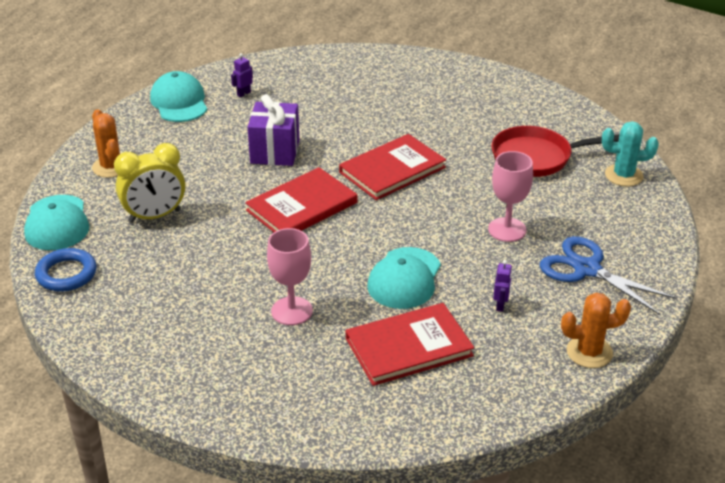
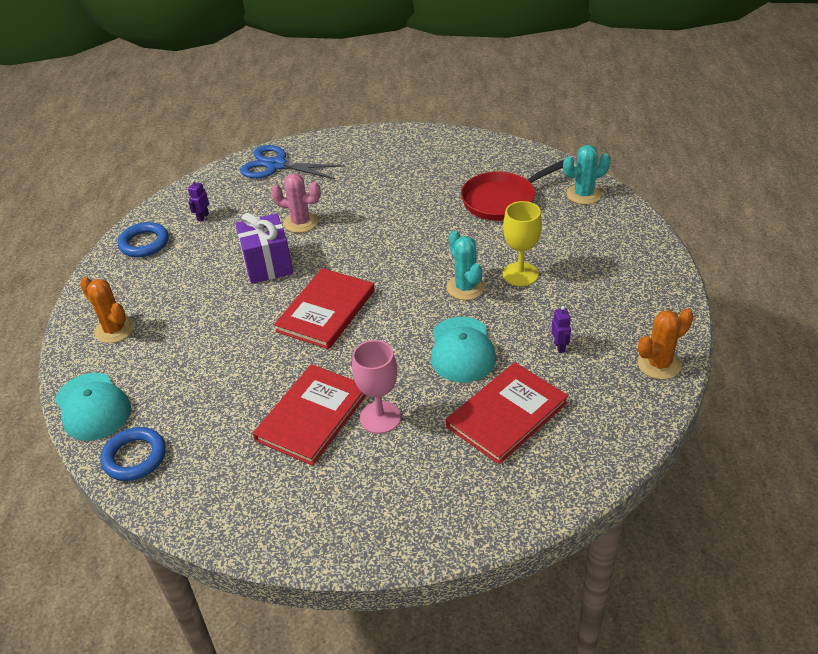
camera: 20 degrees left, 5 degrees up
(155, 216) = (189, 366): yellow clock -> none
(179, 102) = (144, 243): turquoise cap -> blue ring
(328, 123) = (301, 222): none -> pink cactus
(392, 170) = (386, 249): red book -> red book (312, 416)
(445, 226) = (465, 288): none -> turquoise cactus
(507, 230) = (520, 274): pink goblet -> yellow goblet
(587, 269) = (608, 288): blue scissors -> blue scissors (276, 165)

